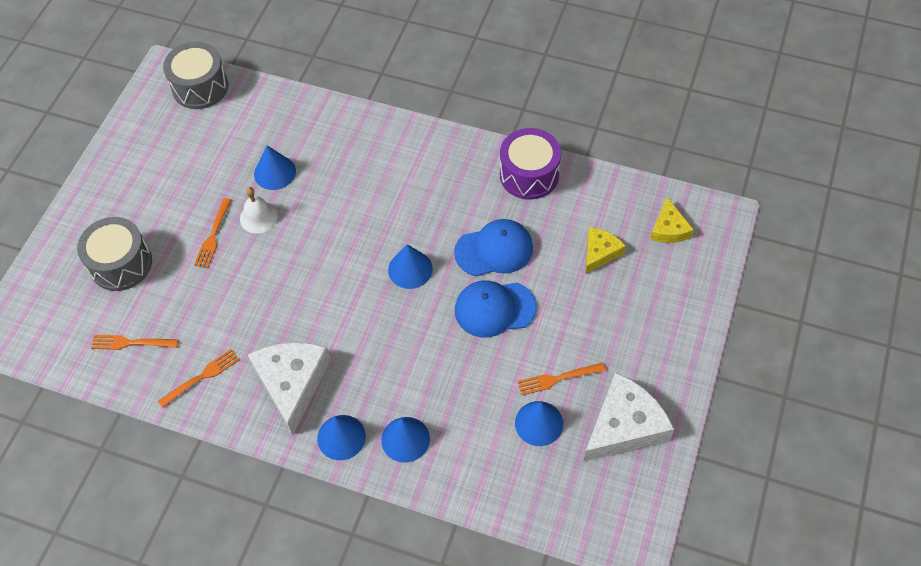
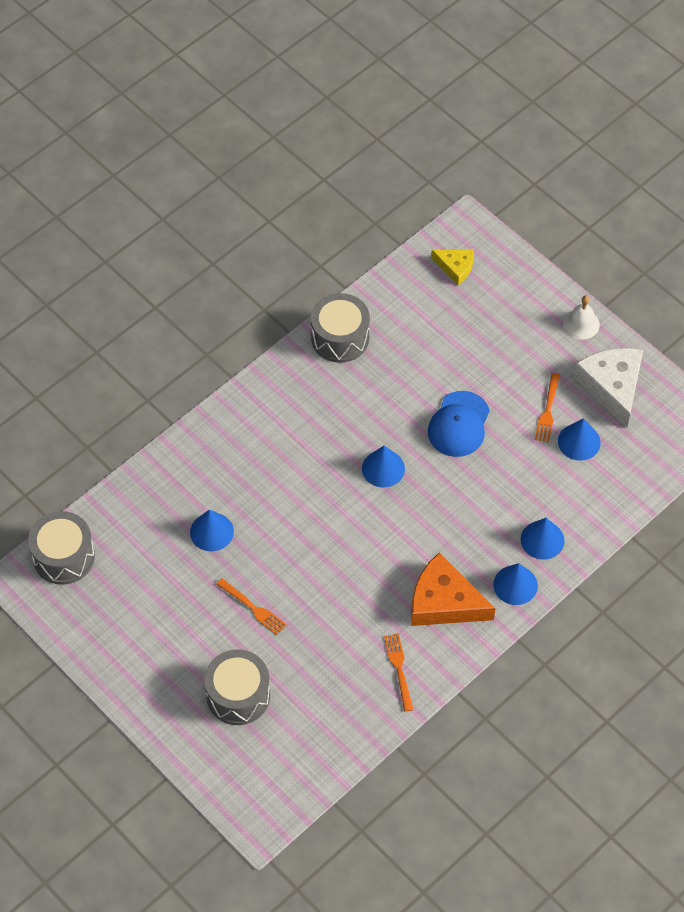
camera: 65 degrees left, 0 degrees up
(131, 343) = (331, 714): orange fork -> none
(258, 217) = (255, 563): white bell -> white bell (581, 324)
(292, 383) = (444, 602): white cheese -> orange cheese
(494, 250) = (401, 399): blue cap -> none
(529, 175) = (340, 338): purple drum -> grey drum
(600, 252) = (449, 325): yellow cheese -> none

